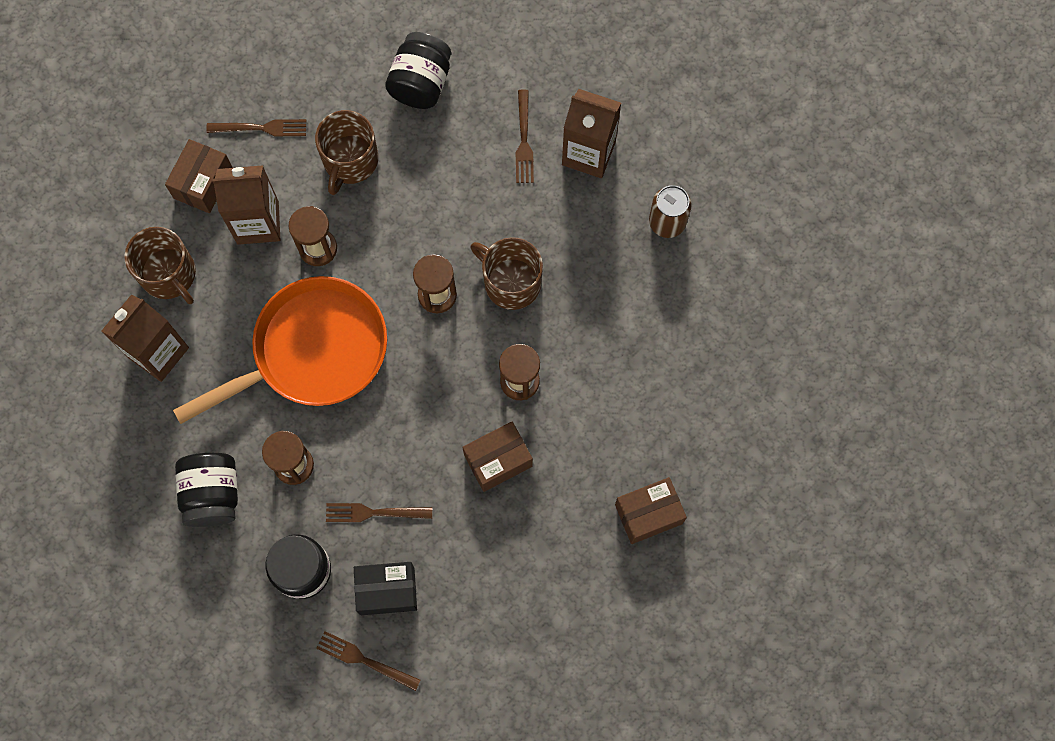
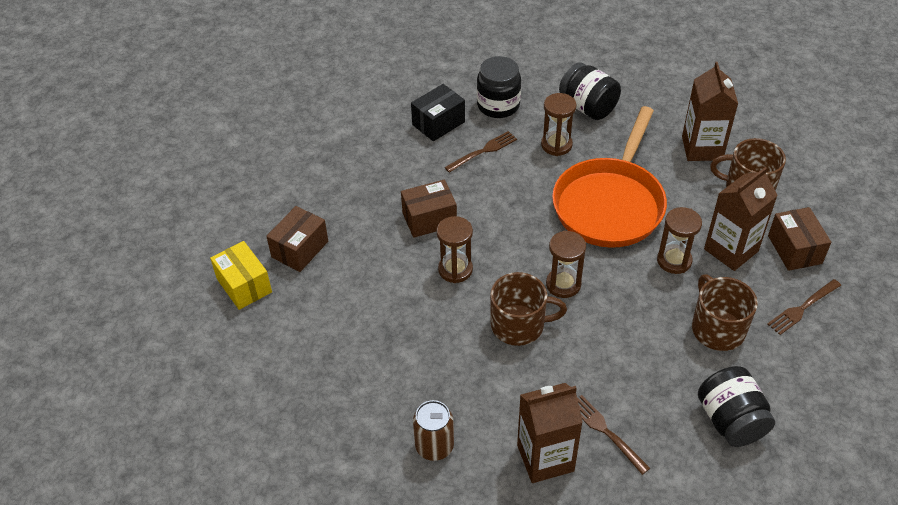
camera: 145 degrees right, 25 degrees down
(364, 660) = (421, 90): brown fork -> none
(498, 460) = (429, 219): brown box -> brown box turned 45 degrees clockwise
(728, 506) = (244, 285): none -> yellow box

